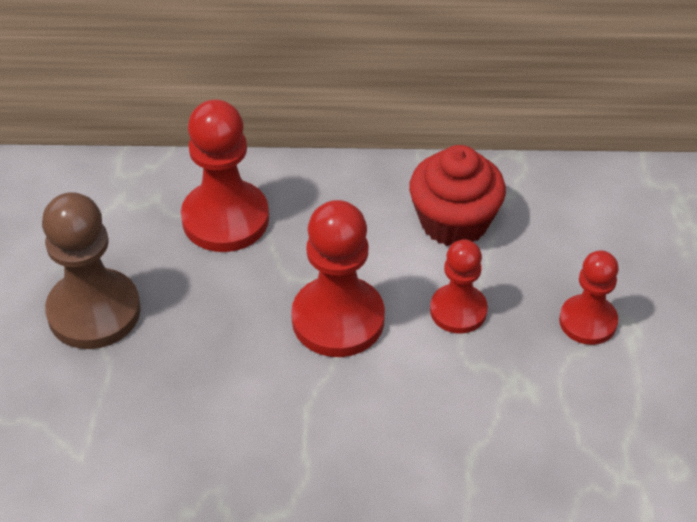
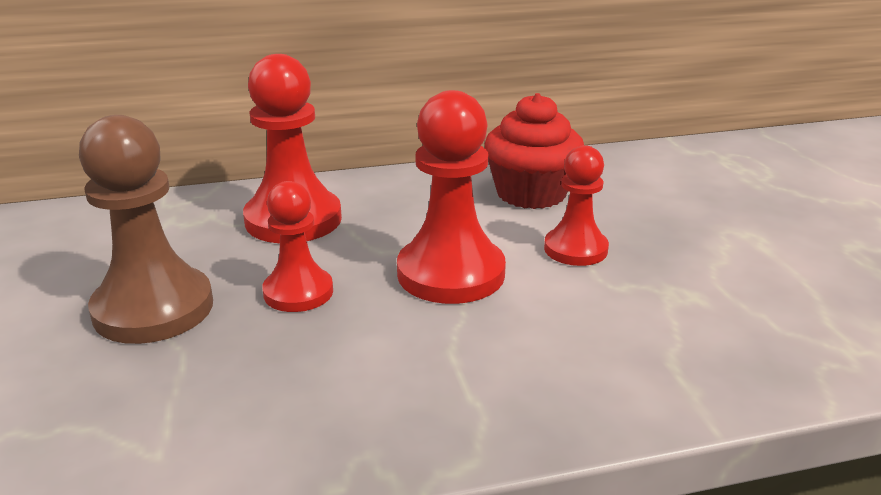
camera: 15 degrees left, 20 degrees down
(588, 321) = (710, 238): red pawn -> red pawn (298, 292)

